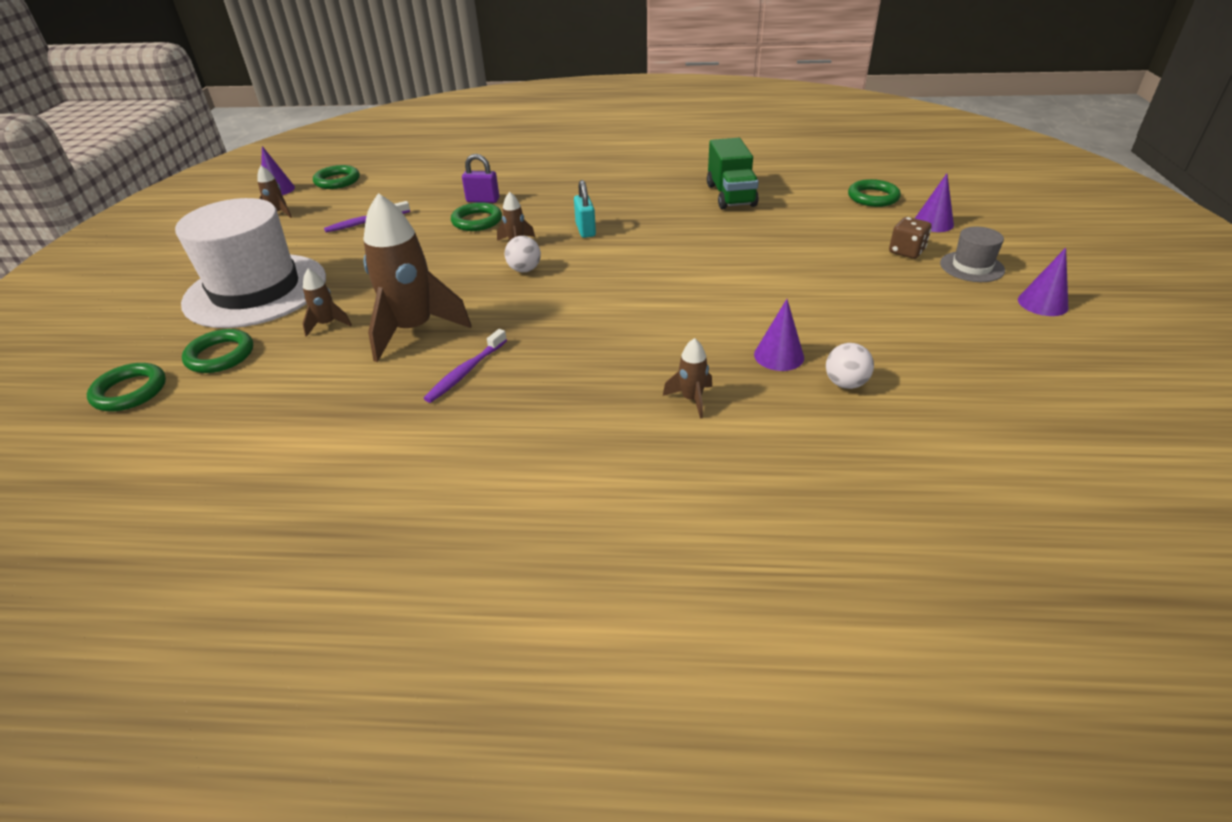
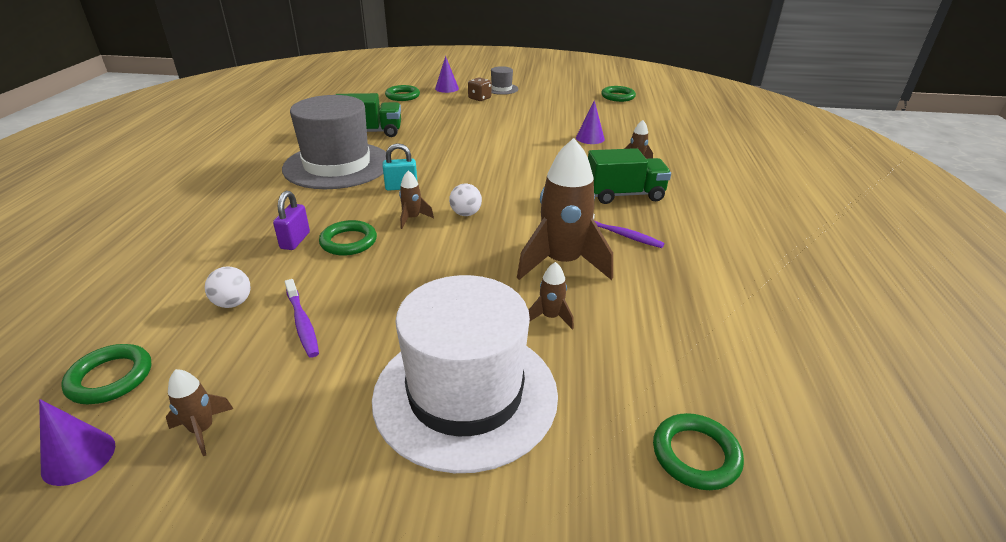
camera: 90 degrees left, 5 degrees down
(220, 355) = (613, 389): green ring -> green ring (618, 96)
(573, 381) = (624, 195): none -> green truck
(634, 193) = (337, 165): none -> grey hat
(845, 383) = (614, 127): white ball -> white ball (233, 303)
(1042, 303) = (540, 83): purple cone -> none

